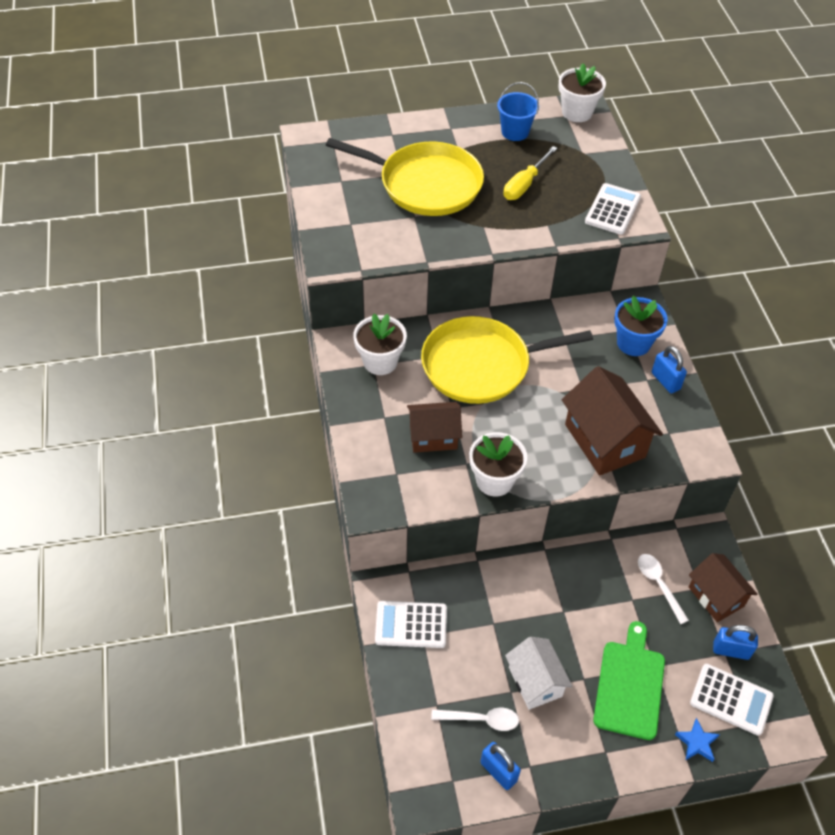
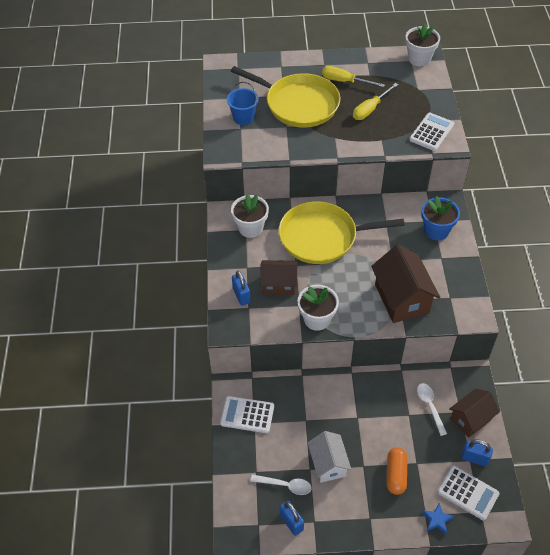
camera: 10 degrees right, 0 degrees up
(482, 149) = (344, 81): none -> yellow screwdriver
(515, 132) = (370, 70): blue bucket -> blue bucket (243, 117)
(630, 685) = (396, 474): green cutting board -> orange capsule
(665, 381) = (454, 260): blue padlock -> blue padlock (241, 295)
(716, 596) = (470, 419): brown house -> brown house turned 75 degrees clockwise

